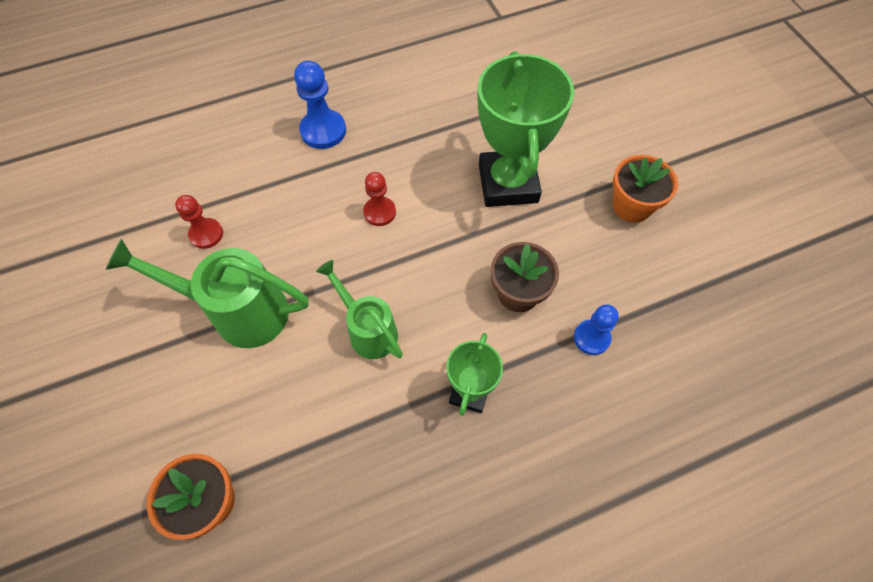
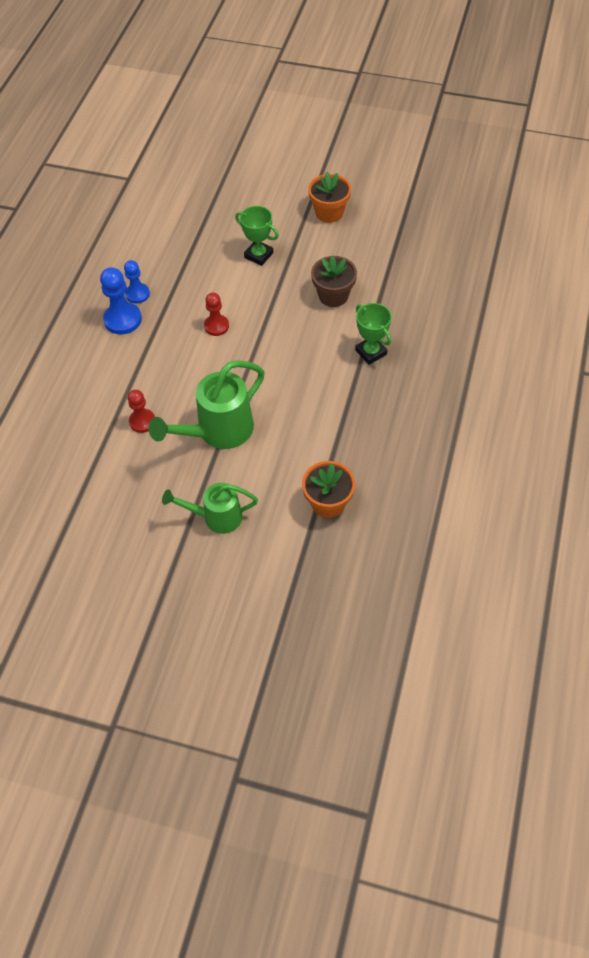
camera: 50 degrees left, 5 degrees down
(368, 330) = (291, 375): green watering can -> green watering can (217, 517)
(508, 183) = (258, 255): green trophy -> green trophy, size x0.53
(591, 338) = (388, 282): blue pawn -> blue pawn (137, 294)

